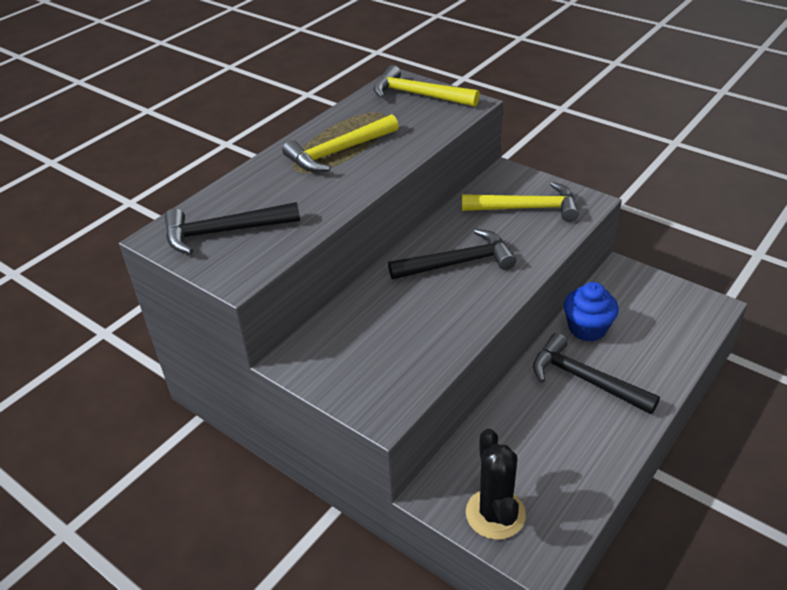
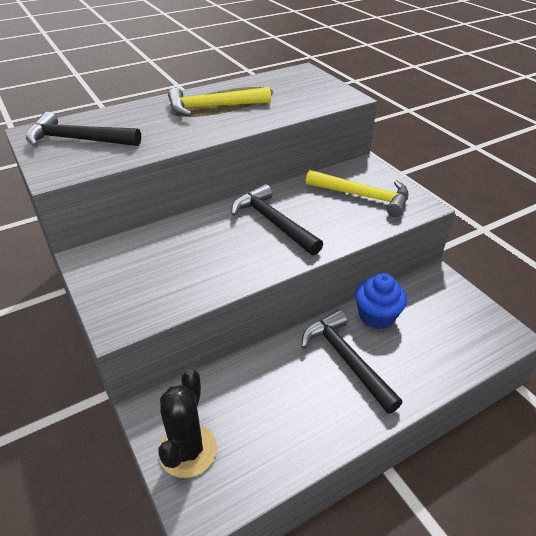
camera: 20 degrees right, 0 degrees up
(418, 95) = (310, 83): yellow hammer -> none
(458, 263) = (273, 222): black hammer -> black hammer turned 135 degrees counterclockwise

